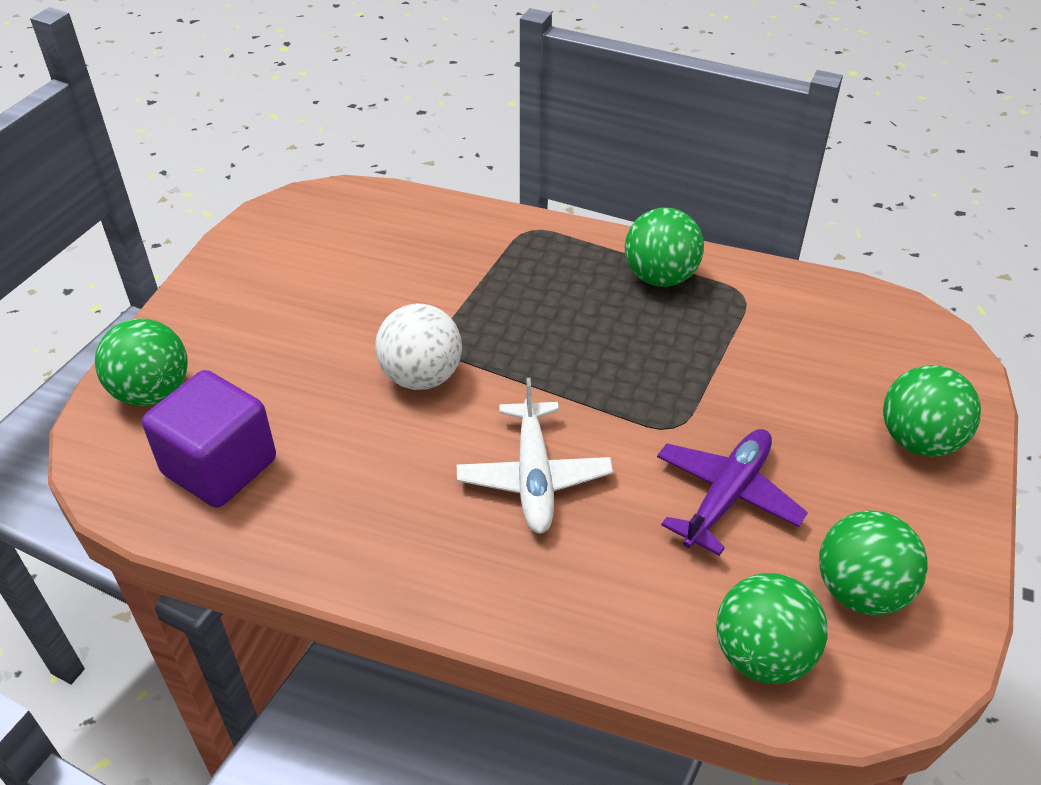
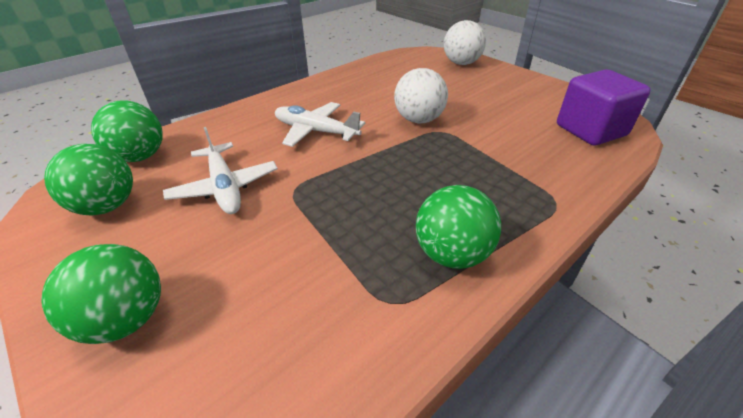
camera: 120 degrees right, 5 degrees down
(152, 392) = (461, 63): green ball -> white ball
(220, 466) = (403, 69): purple cube -> purple cube (590, 130)
(726, 496) = (224, 187): purple plane -> white plane

